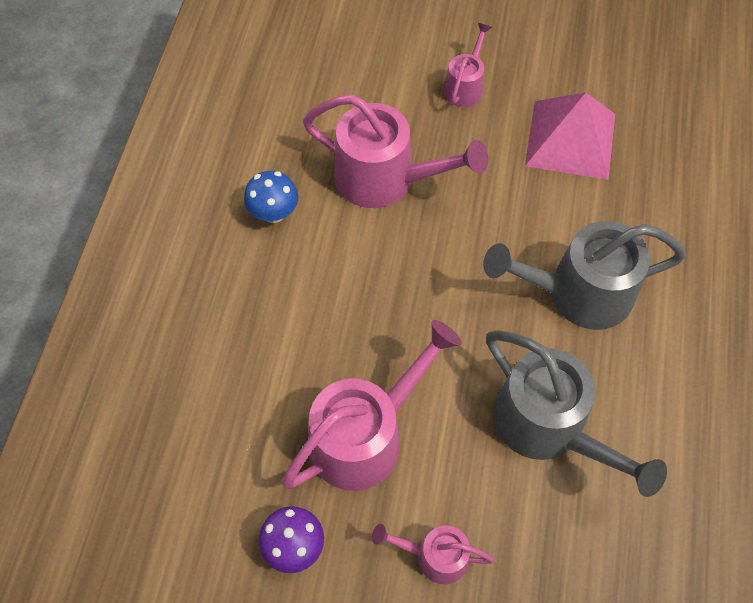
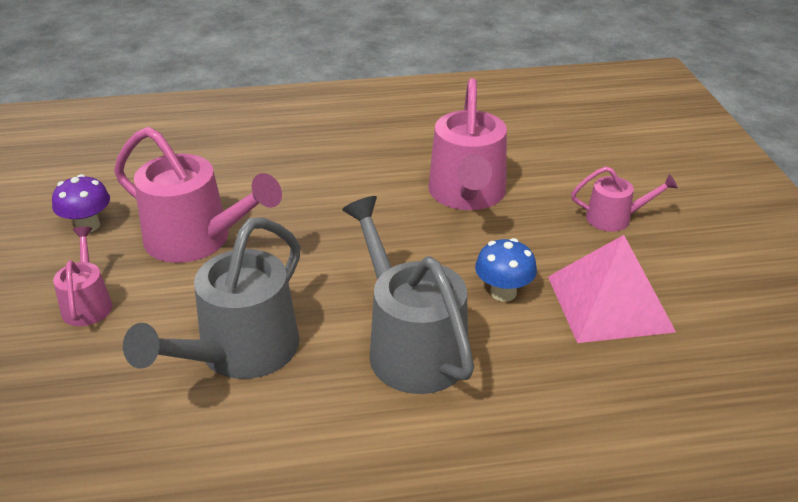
camera: 70 degrees right, 25 degrees down
(274, 213) = (393, 148): blue mushroom -> blue mushroom (503, 292)

